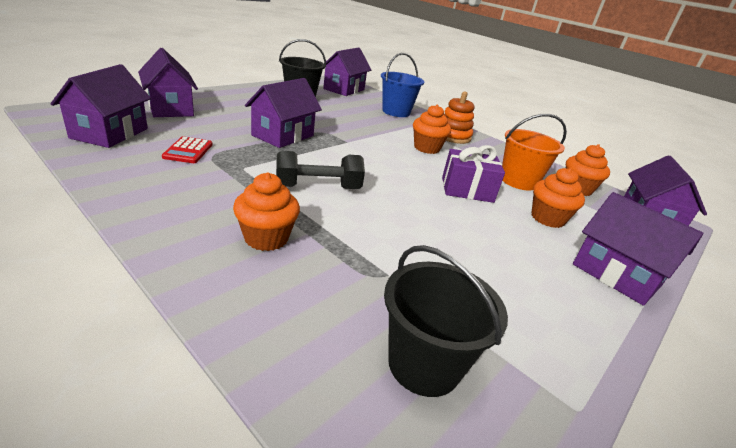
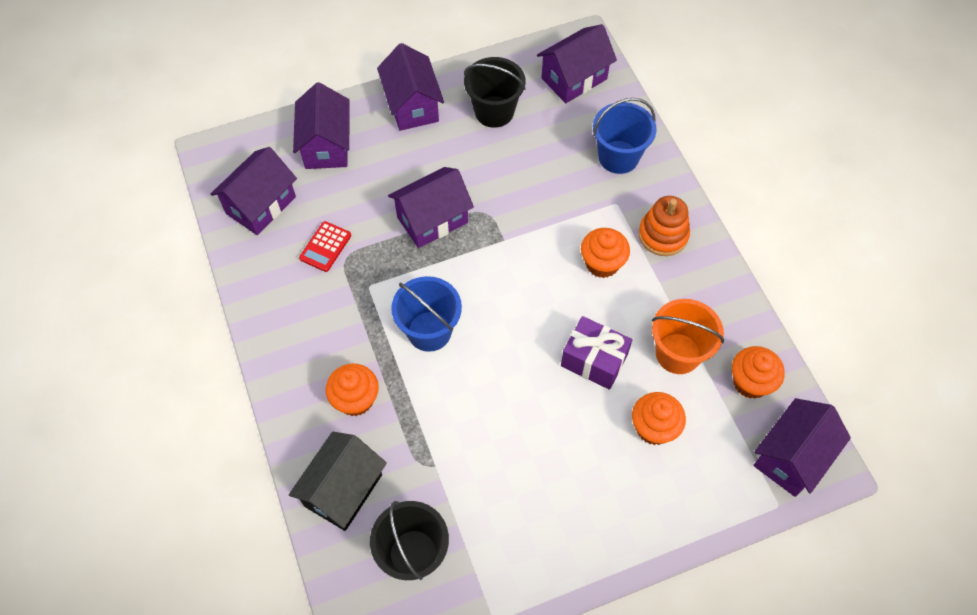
camera: 30 degrees right, 30 degrees up
(290, 319) = (343, 490): none -> black house
(318, 187) = (429, 331): black dumbbell -> blue bucket
(616, 275) = (653, 522): purple house -> purple house (412, 105)

